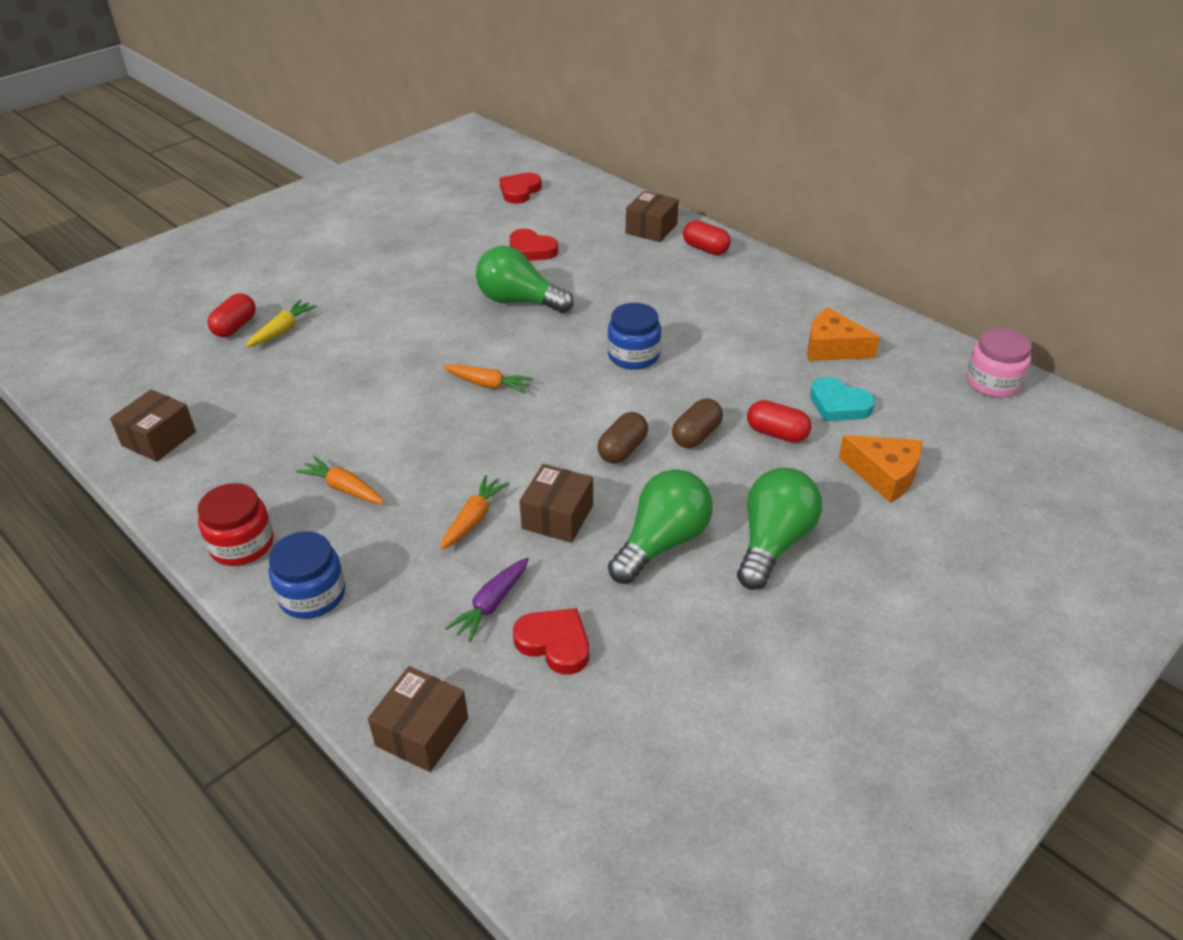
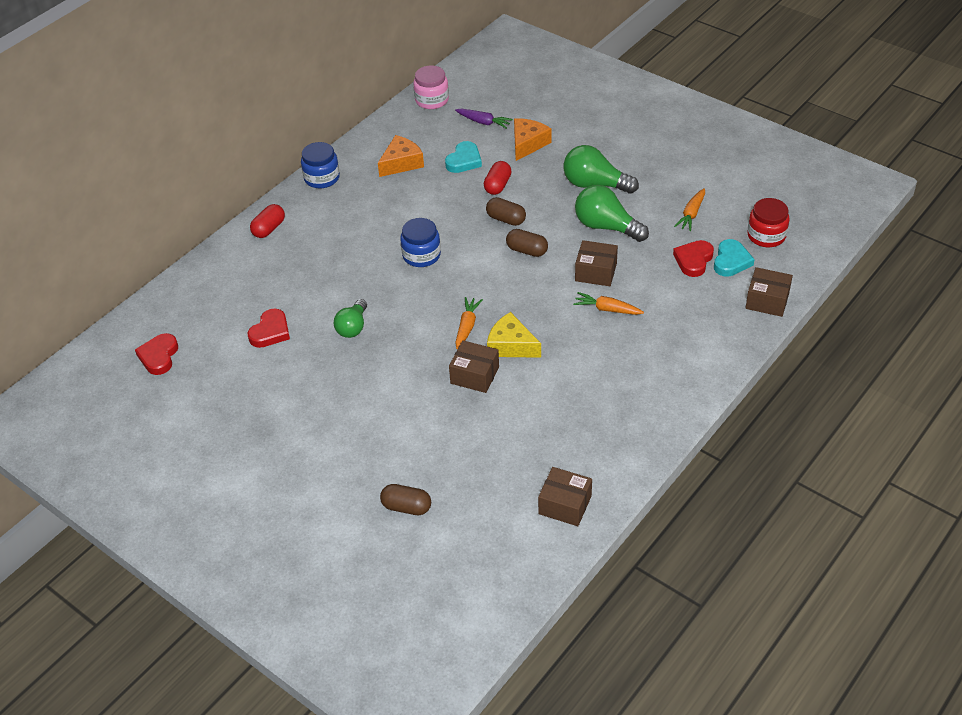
camera: 95 degrees left, 5 degrees up
(235, 327) = (406, 507): red capsule -> brown capsule
(242, 544) = (660, 417): red jar -> red jar (766, 236)
(282, 330) = (408, 471): yellow carrot -> none
(312, 595) = (691, 369): blue jar -> blue jar (322, 178)
(344, 488) = (594, 379): orange carrot -> orange carrot (691, 214)
(439, 418) = (511, 345): none -> yellow cheese
(491, 604) = (674, 289): purple carrot -> purple carrot (483, 122)
(519, 191) = (159, 356): red heart -> red heart turned 75 degrees clockwise
(519, 301) = (353, 327): green light bulb -> green light bulb, size x0.65
(539, 698) = (731, 261): none -> turquoise heart
(651, 229) = (235, 262): brown box -> brown box (474, 375)
(832, 348) = (401, 163): orange cheese -> orange cheese turned 150 degrees counterclockwise

